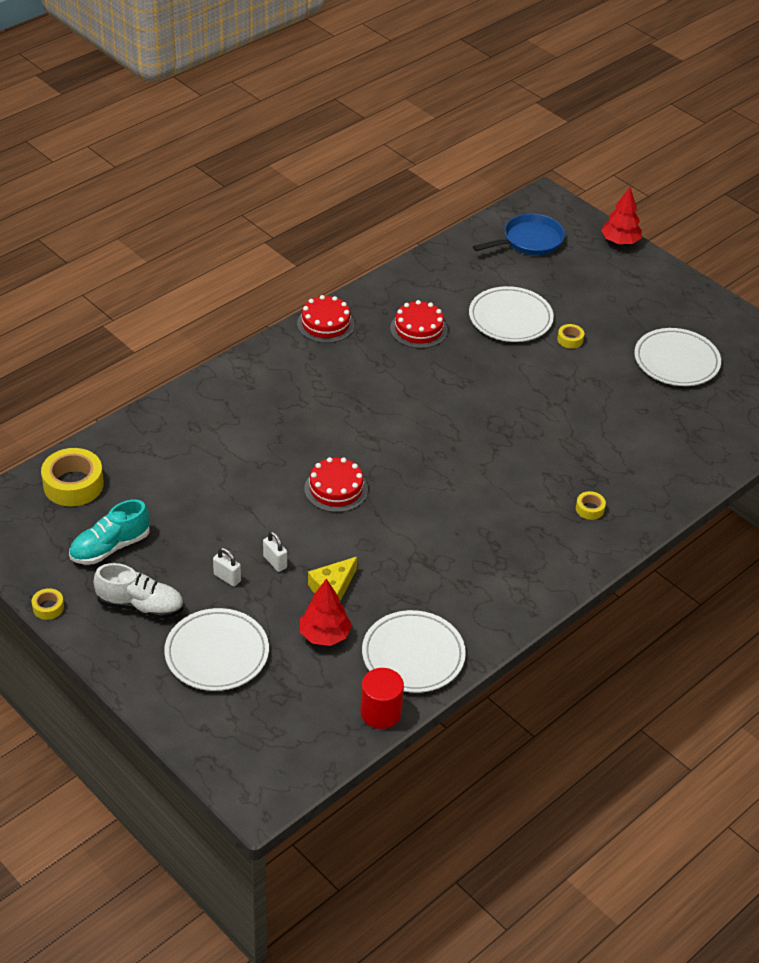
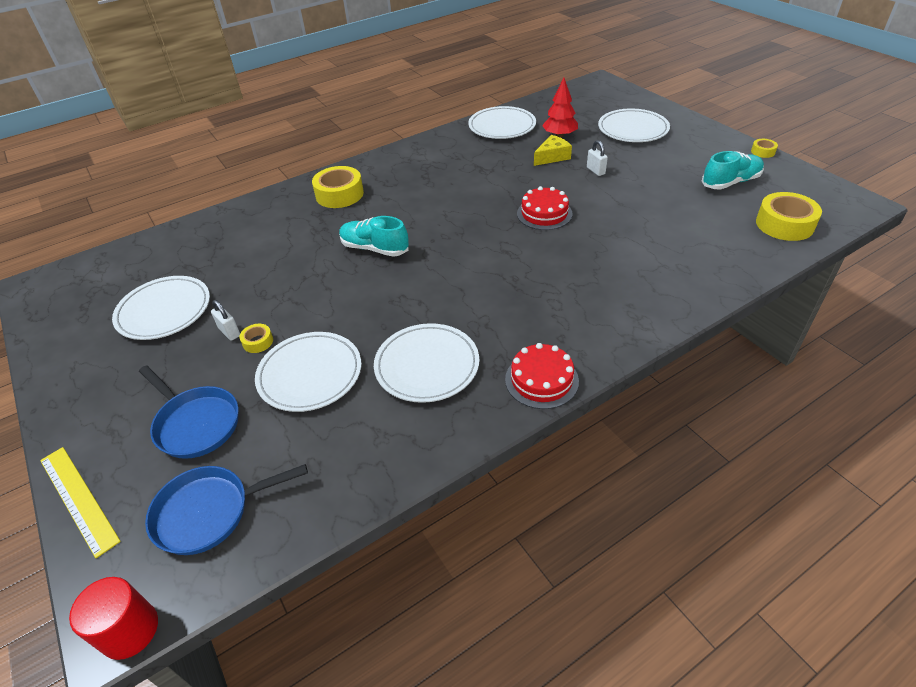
camera: 165 degrees left, 0 degrees up
(140, 605) = (693, 151): white shoe -> none
(227, 578) = (631, 163): white padlock -> white padlock (229, 332)
(380, 712) = (527, 106): red cylinder -> red cylinder (130, 630)
(418, 329) = (427, 366): red cake -> white plate
(511, 435) = (374, 248): none -> turquoise shoe
(576, 283) = (195, 423): none -> blue pan
(590, 509) = (339, 194): yellow tape -> yellow tape, size x2.07
(620, 241) = (78, 499): red tree -> yellow ruler

